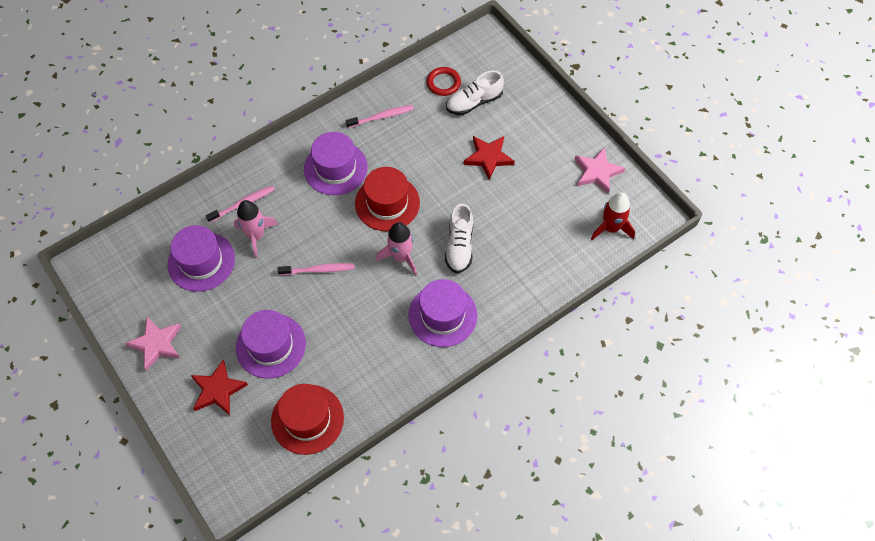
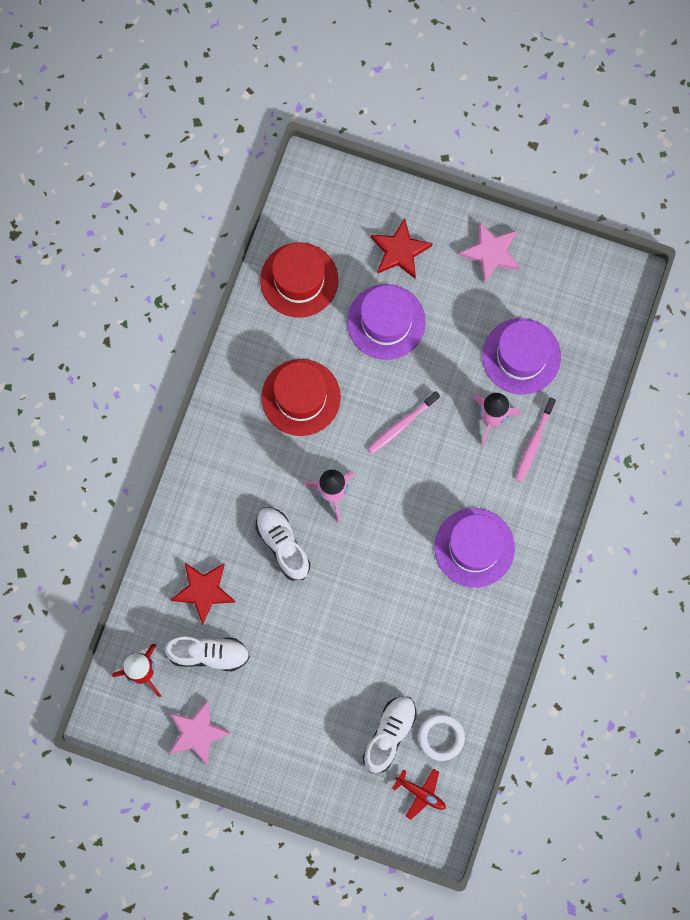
camera: 145 degrees right, 15 degrees up
(382, 117) = (475, 644): pink toothbrush -> none
(387, 203) = (390, 544): red hat -> red hat (301, 397)
(442, 315) = (248, 460): purple hat -> none
(443, 83) = (441, 737): red ring -> white ring
(479, 63) = (421, 793): none -> red plane
(488, 158) = (324, 672): red star -> red star (203, 591)
(558, 212) = (208, 654): none -> white shoe

